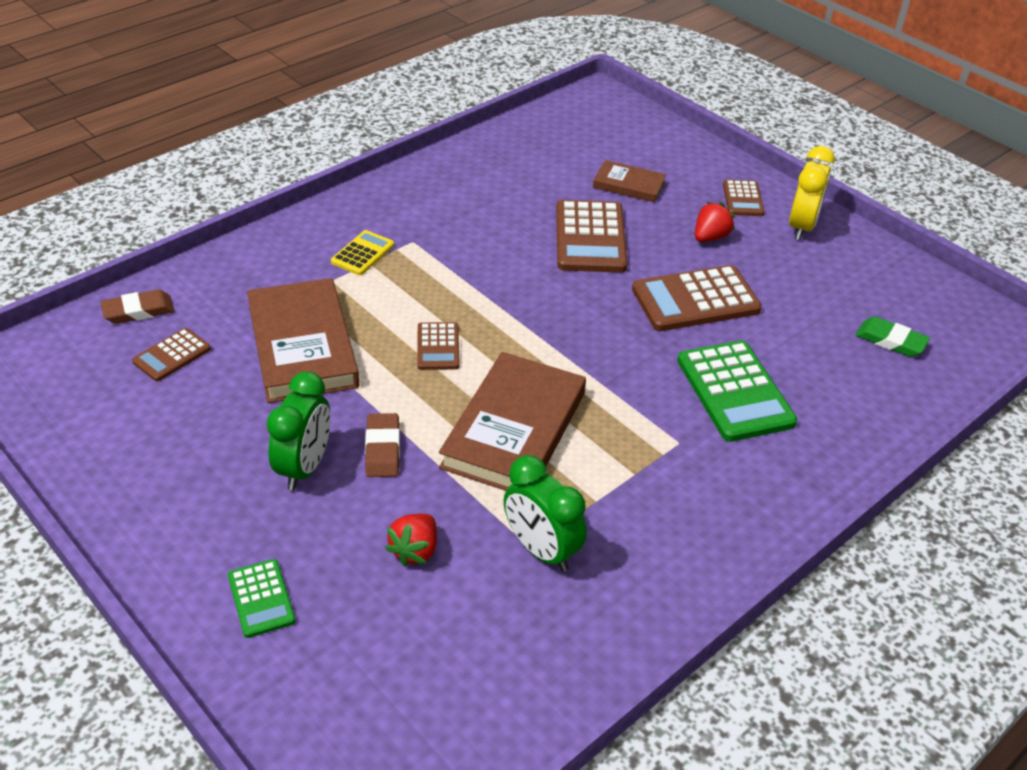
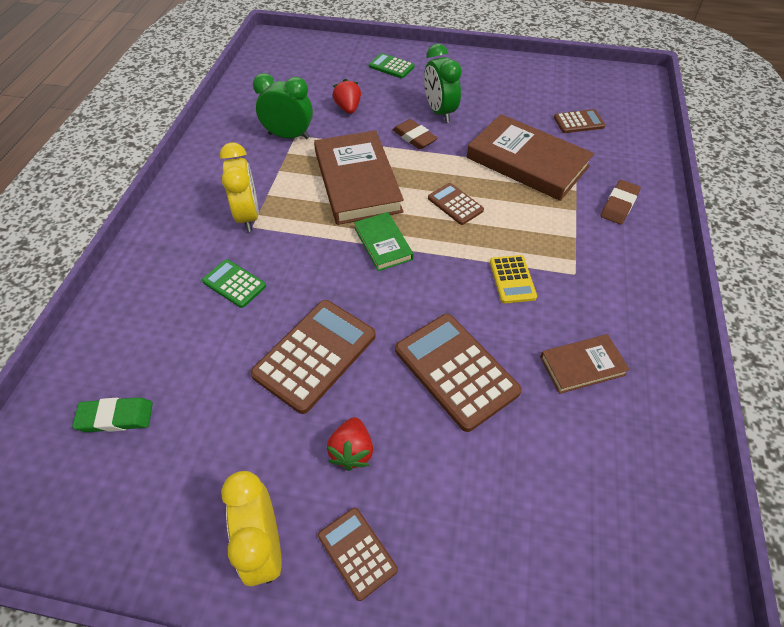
camera: 145 degrees right, 10 degrees up
(138, 311) = (635, 132): brown eraser -> brown eraser (619, 205)
(172, 355) = (579, 122): brown calculator -> brown calculator turned 75 degrees clockwise
(363, 254) = (589, 241): yellow calculator -> yellow calculator (512, 279)
(554, 350) = (383, 244): none -> green book
(629, 185) = (490, 481): brown book -> brown book (582, 366)
(676, 457) = (248, 216): none -> yellow clock
(734, 392) = (234, 284): green calculator -> green calculator, size x0.55

